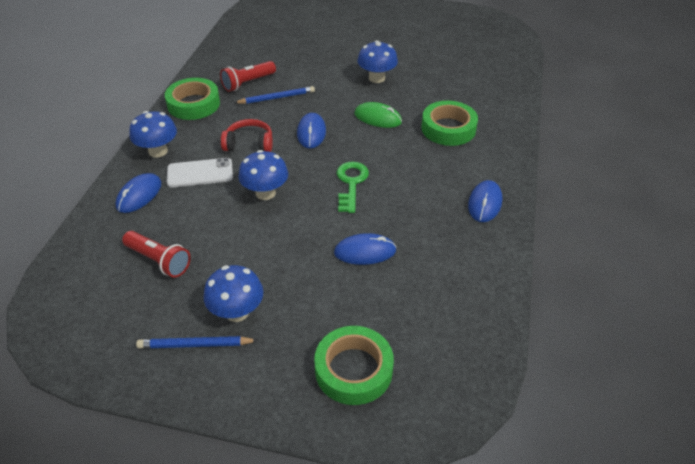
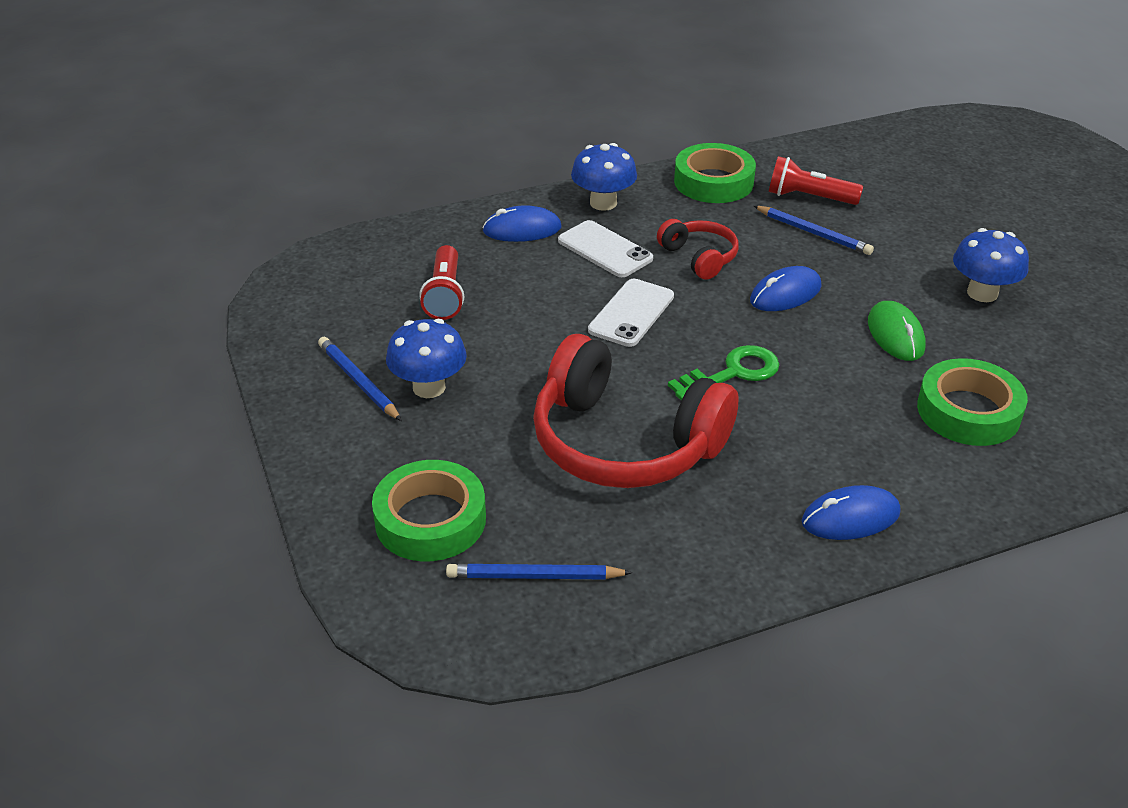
camera: 55 degrees right, 5 degrees down
(265, 193) = (631, 313): blue mushroom -> white phone
(365, 252) = (625, 442): blue mouse -> red headphones
(435, 344) = (534, 576): none -> blue pencil

